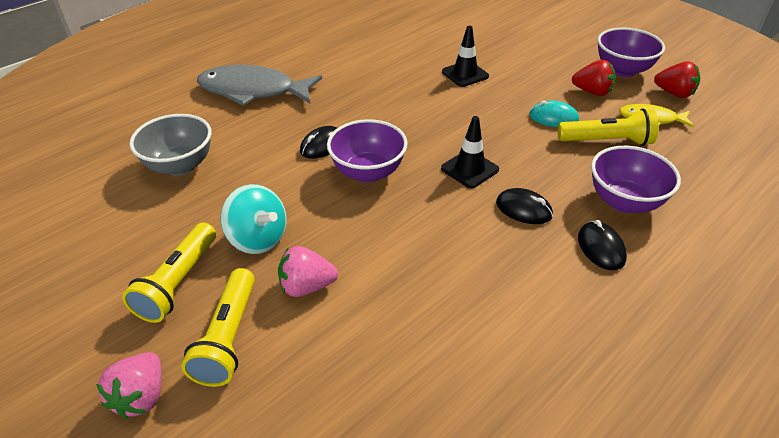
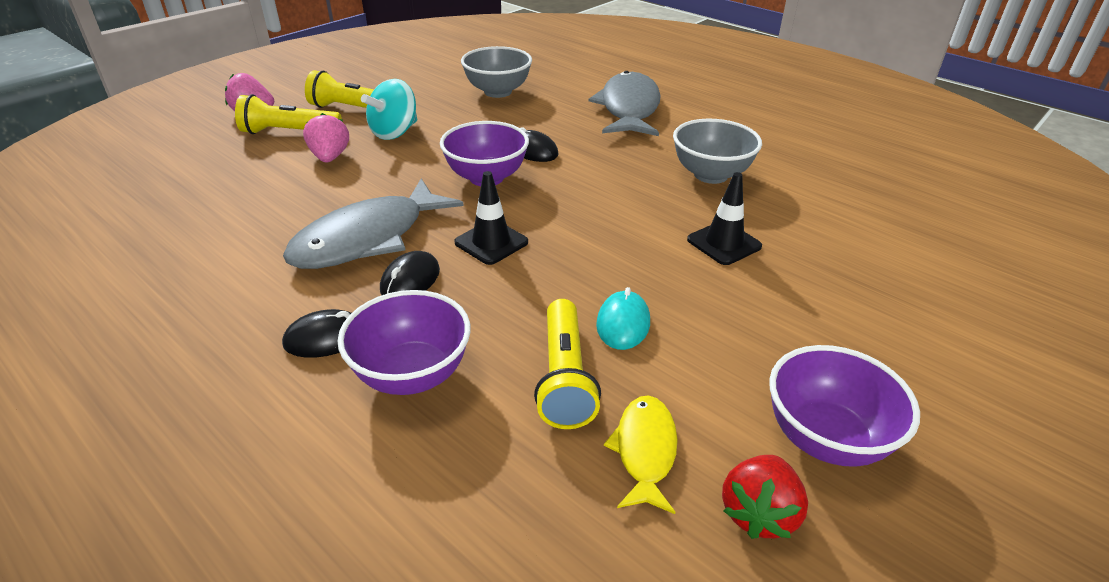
camera: 85 degrees right, 5 degrees down
(377, 67) = (711, 175): none -> grey bowl
(468, 239) = (368, 238): none -> grey fish
(592, 92) = (719, 379): red strawberry -> none

